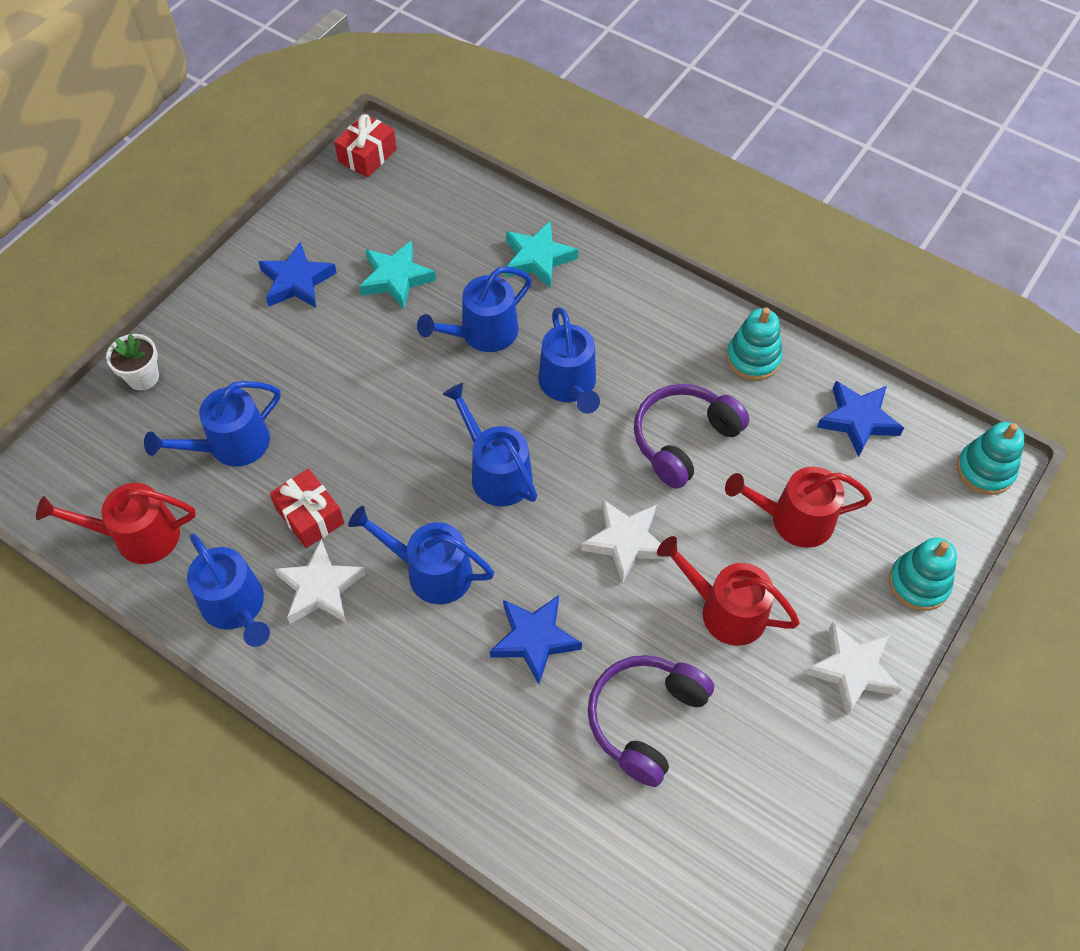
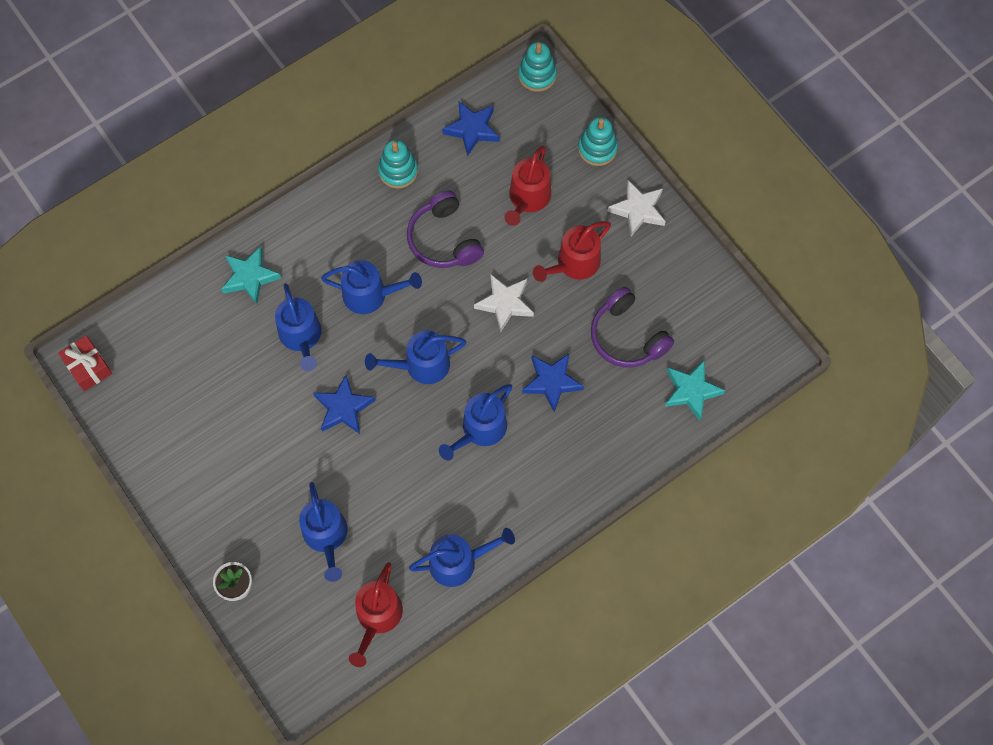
camera: 70 degrees left, 10 degrees up
(297, 281) = (194, 453): blue star -> blue star (343, 408)
(310, 516) = (407, 496): red gift -> none
(320, 588) = (465, 503): white star -> none
(396, 278) = (224, 381): turquoise star -> turquoise star (691, 391)

